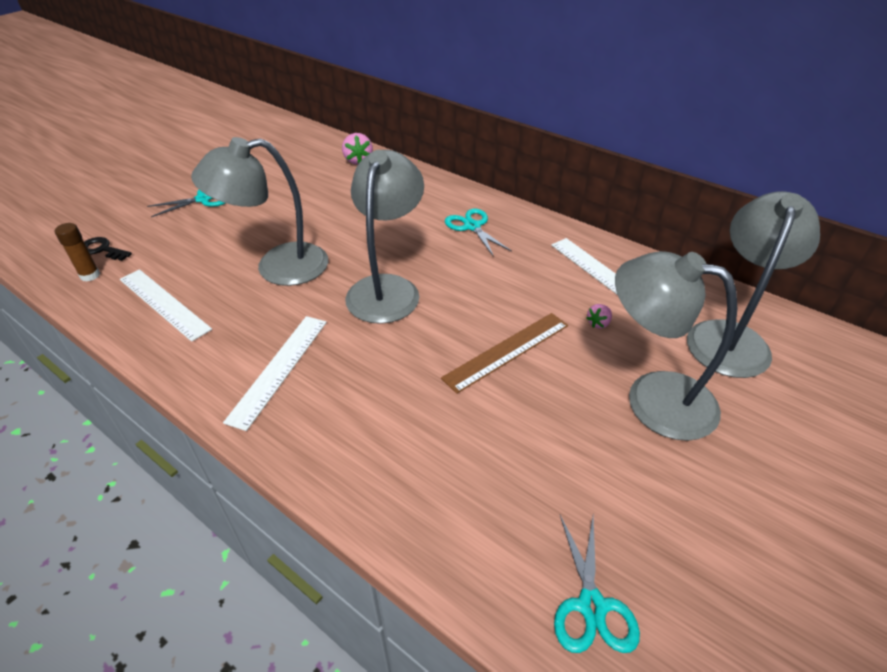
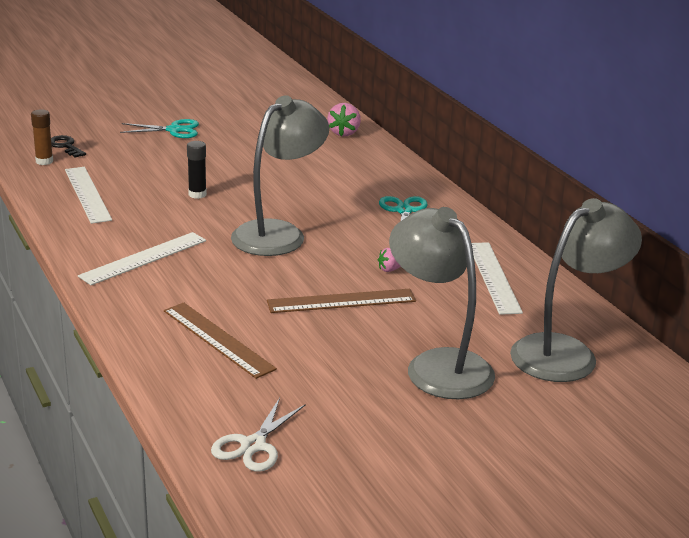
camera: 25 degrees right, 15 degrees down
(277, 267) = (197, 194): grey lamp -> black glue stick
(434, 454) = (218, 339): none -> brown ruler
(591, 606) = (253, 445): turquoise scissors -> white scissors
(598, 323) = (447, 308): pink strawberry -> pink strawberry (390, 269)

